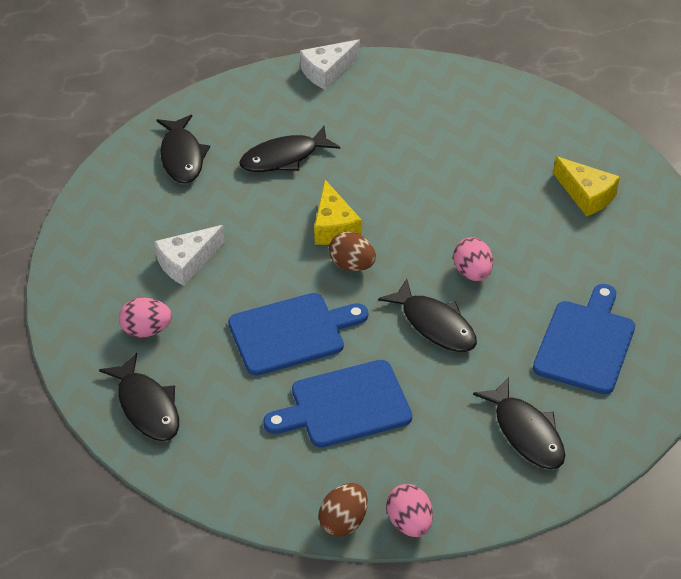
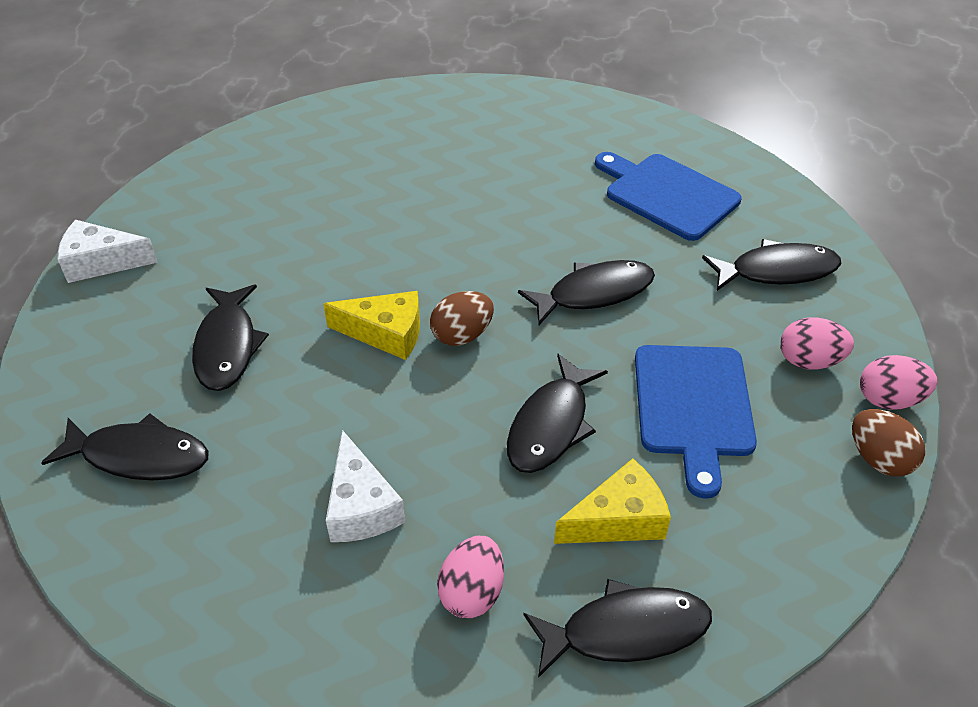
camera: 70 degrees left, 0 degrees up
(291, 333) = (551, 425): blue cutting board -> black fish
(327, 72) = (101, 262): white cheese -> white cheese turned 105 degrees clockwise
(472, 273) = (528, 242): pink egg -> pink egg (809, 361)
(586, 195) = (460, 132): yellow cheese -> yellow cheese (618, 519)

